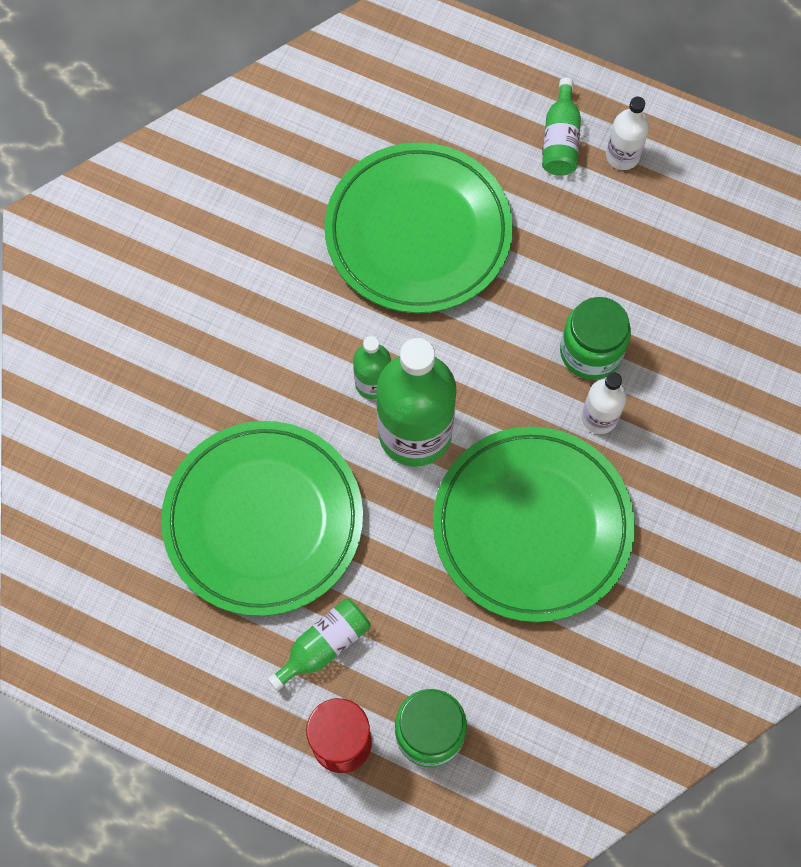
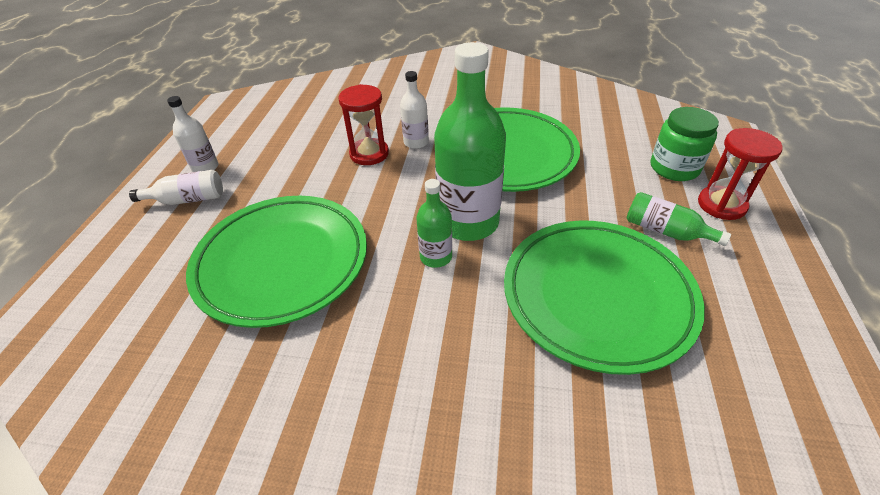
camera: 105 degrees left, 25 degrees down
(560, 140) = (188, 199): green bottle -> white bottle
(590, 352) = (369, 154): green jar -> red hourglass

